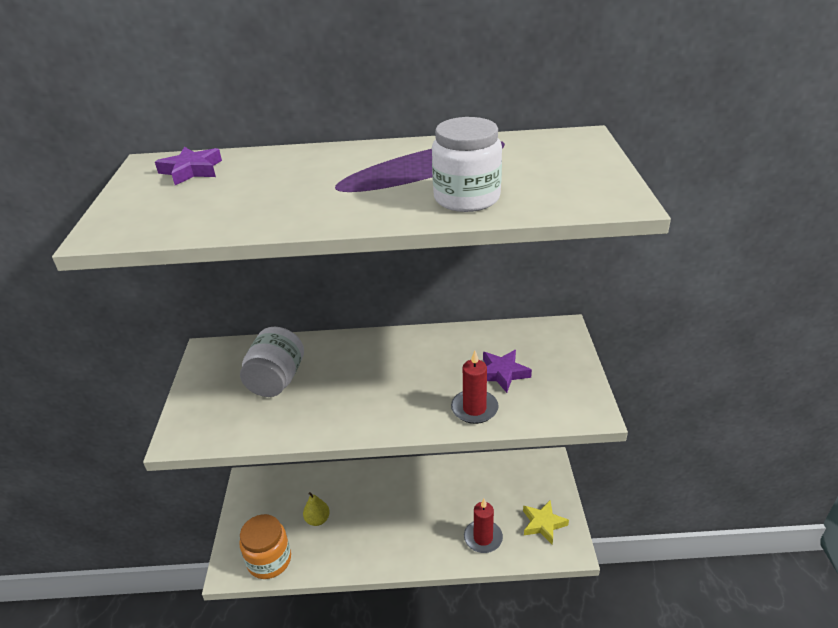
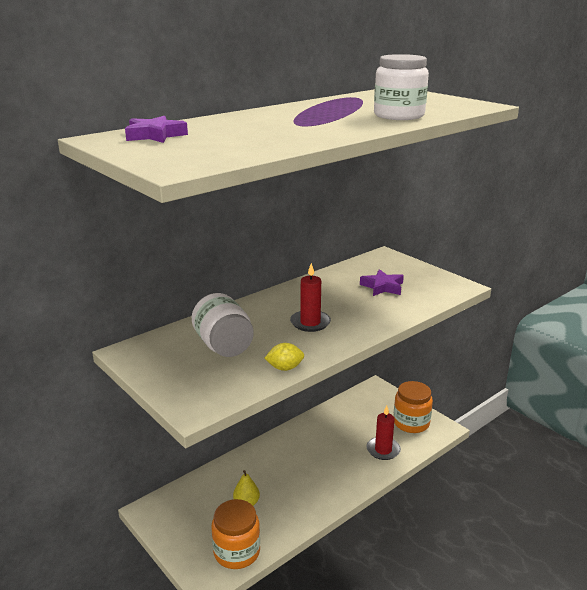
camera: 40 degrees left, 10 degrees down
(289, 431) = (285, 368): none -> yellow lemon
(474, 408) = (393, 309): red candle -> red candle (310, 323)
(543, 524) = (411, 423): yellow star -> orange jar

